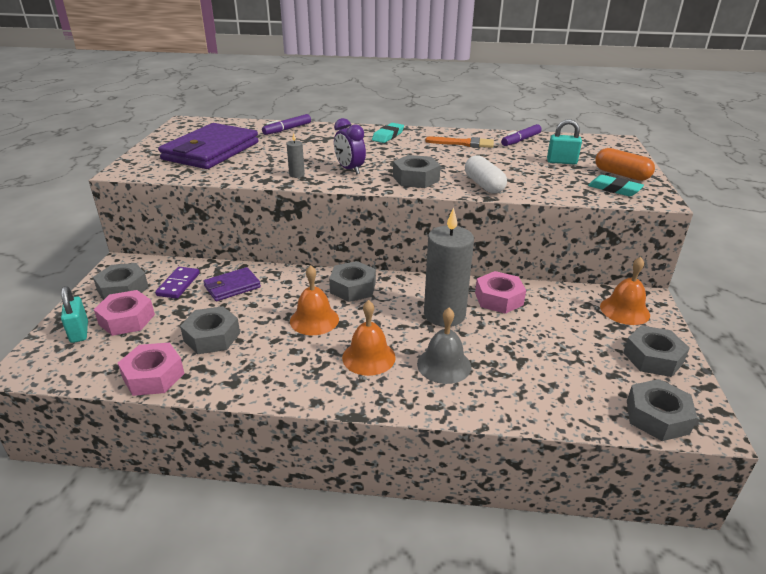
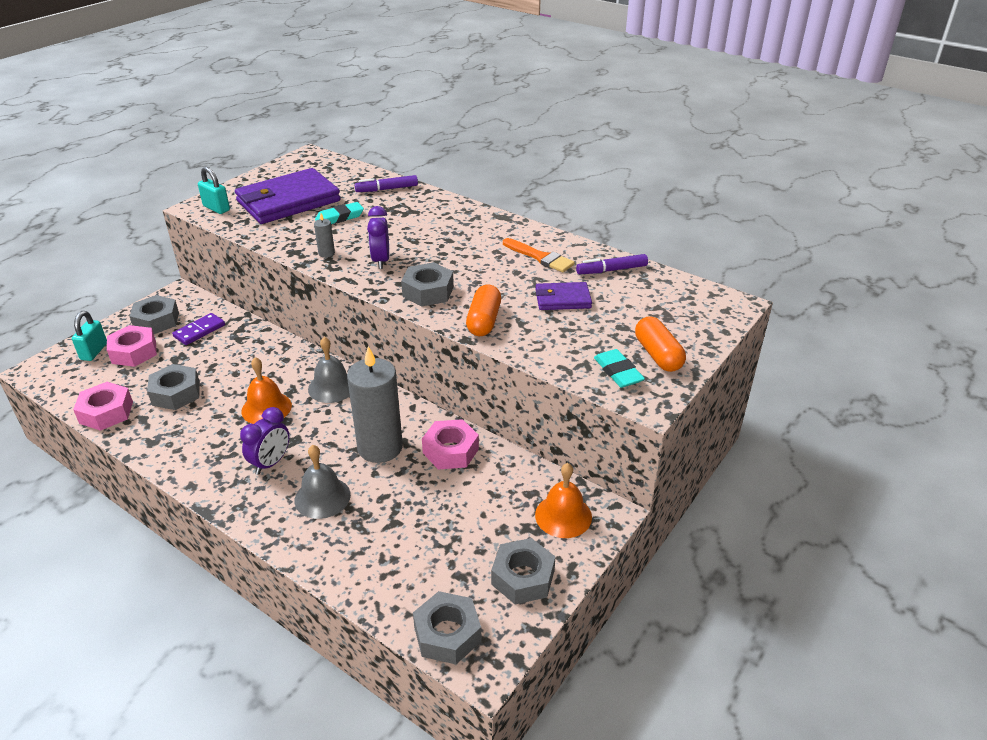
camera: 30 degrees right, 5 degrees up
(232, 287) = (236, 349): purple wallet -> purple wallet (562, 299)
(353, 288) = (332, 387): grey nut -> grey bell
(368, 357) = (271, 463): orange bell -> purple clock
(388, 136) = (474, 224): turquoise eraser -> turquoise eraser (339, 217)
(484, 185) = (484, 321): white capsule -> orange capsule
(561, 162) = (614, 315): turquoise padlock -> turquoise padlock (216, 208)

